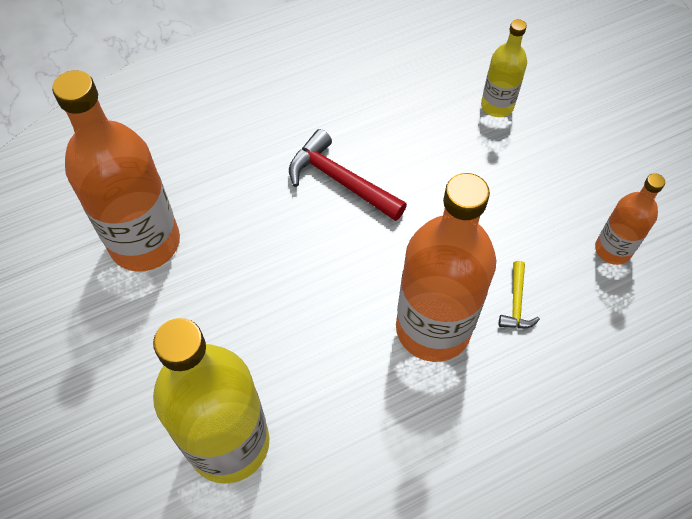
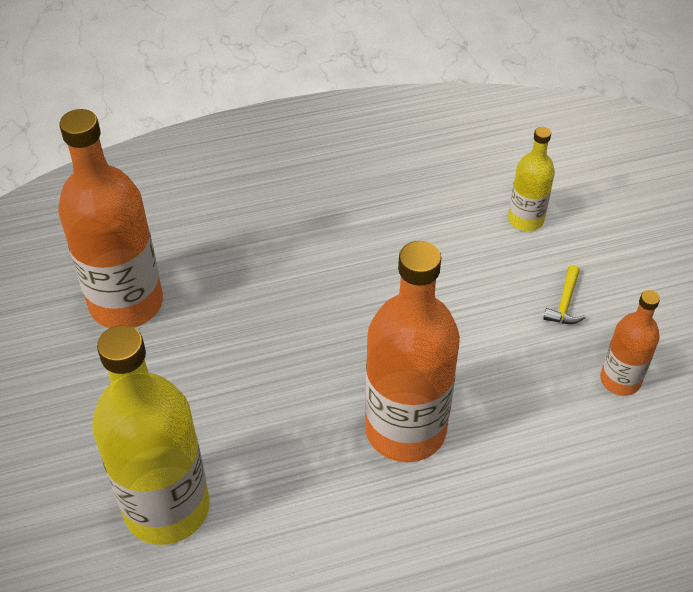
camera: 10 degrees right, 10 degrees down
(340, 180) = (341, 271): red hammer -> none
(516, 303) = (501, 418): yellow hammer -> yellow hammer (565, 303)

